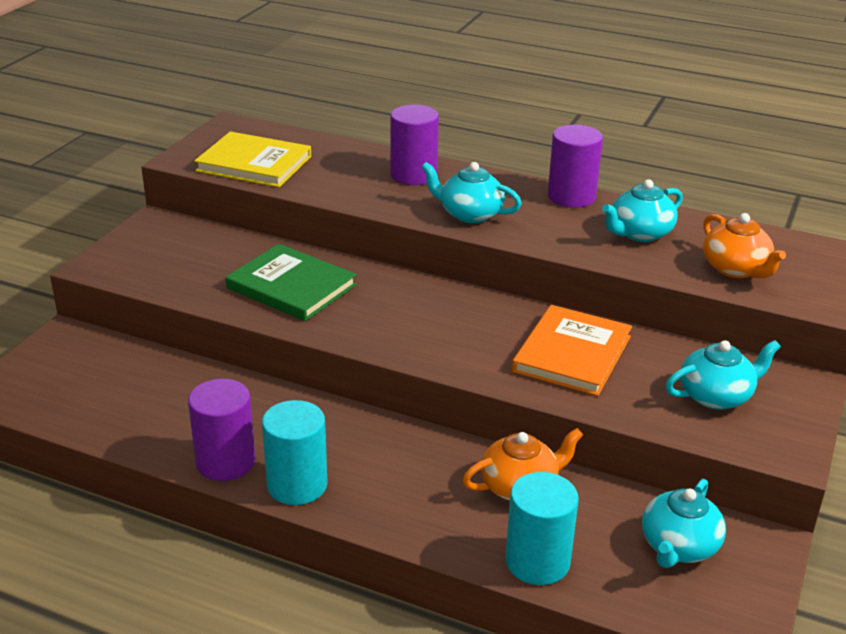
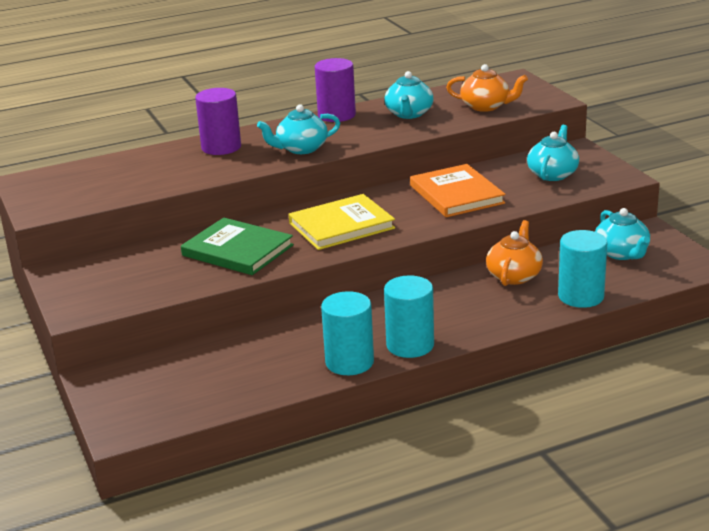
camera: 45 degrees left, 5 degrees down
(225, 462) = (349, 362): purple cylinder -> turquoise cylinder
(254, 164) = (99, 190): yellow book -> yellow book (341, 225)
(291, 286) = (237, 250): green book -> green book turned 45 degrees clockwise

